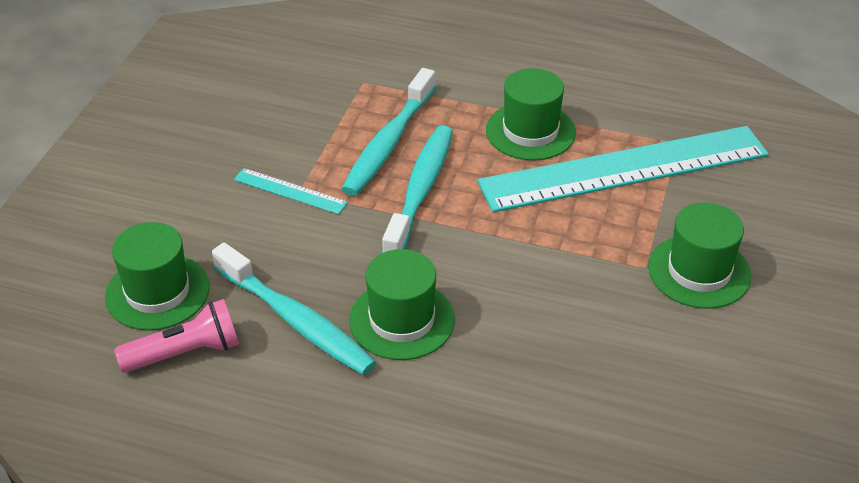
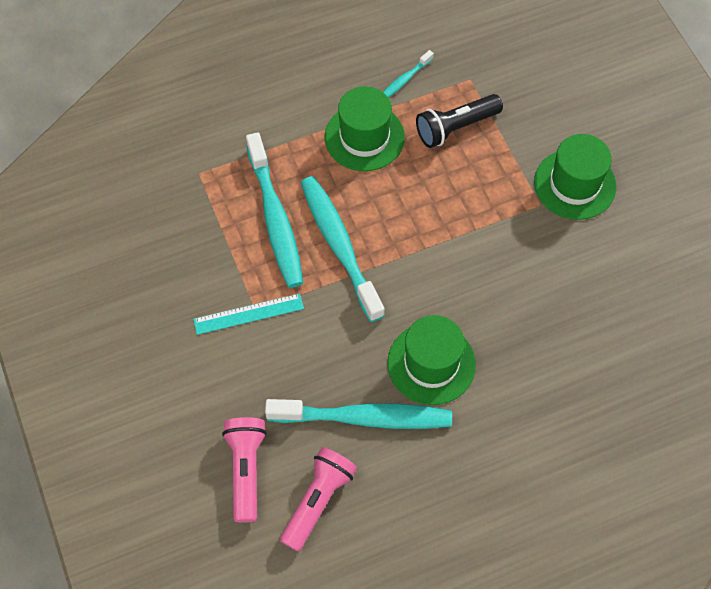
camera: 40 degrees left, 20 degrees up
(157, 292) = (246, 470): green hat -> pink flashlight
(612, 112) = (404, 80): none -> turquoise toothbrush
(624, 168) = (455, 127): turquoise ruler -> black flashlight

